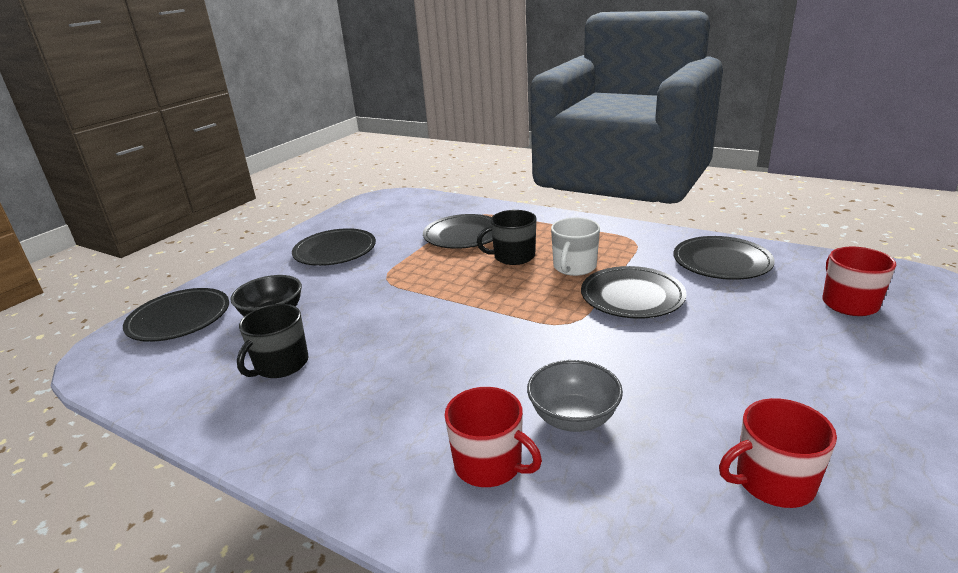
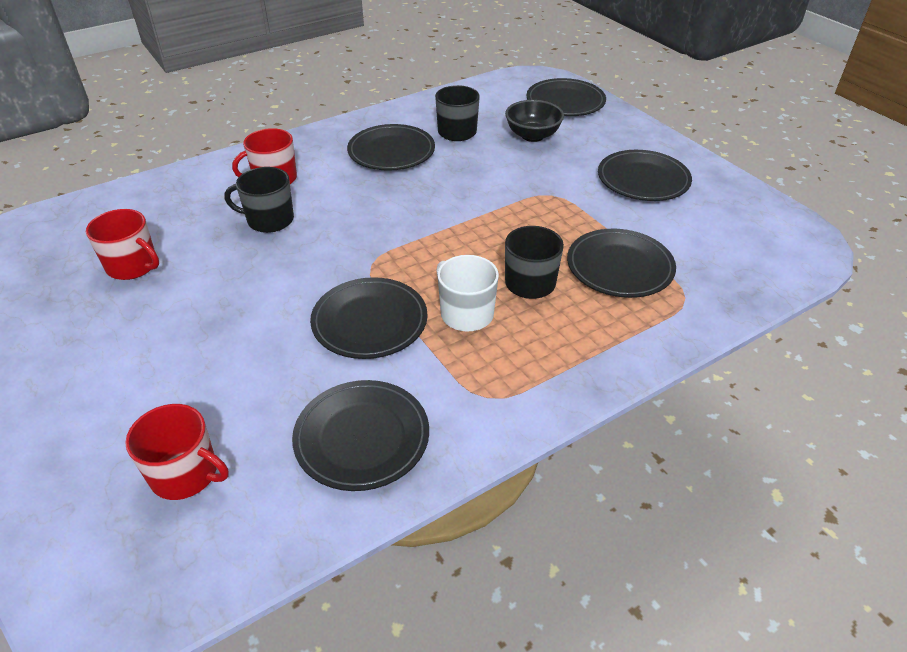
camera: 115 degrees right, 15 degrees up
(356, 393) = (391, 152): none -> black plate
(573, 418) = (269, 220): grey bowl -> black mug
(772, 482) = (133, 266): red mug -> red mug turned 105 degrees clockwise

